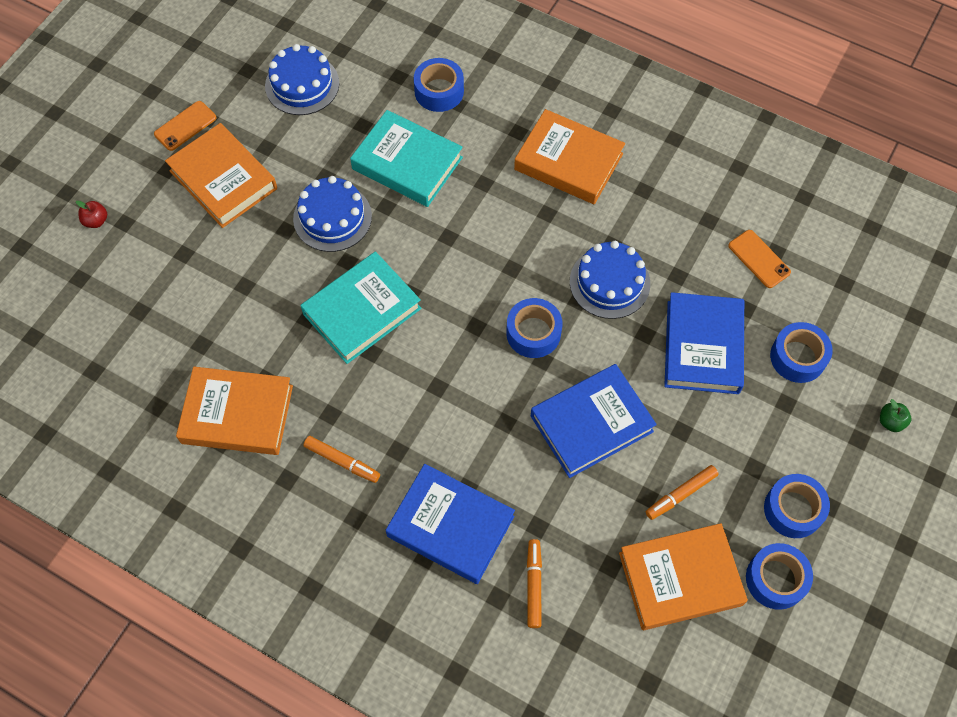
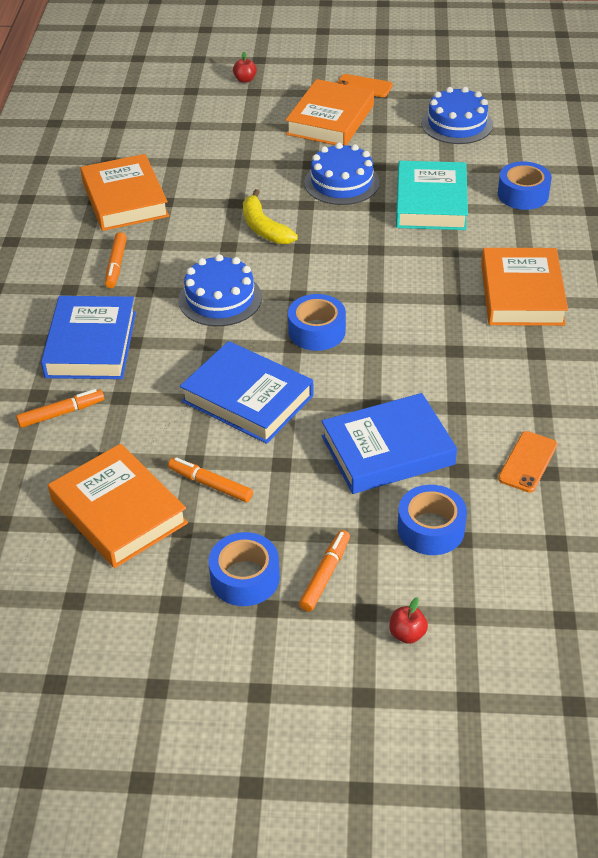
camera: 65 degrees right, 20 degrees down
(362, 311) = (264, 228): turquoise book -> yellow banana
(609, 282) = (410, 362): blue cake -> blue cake (220, 299)
(775, 579) = (156, 587): blue tape -> none
(813, 451) = (325, 575): none -> orange marker
(890, 421) = (407, 634): green apple -> red apple

